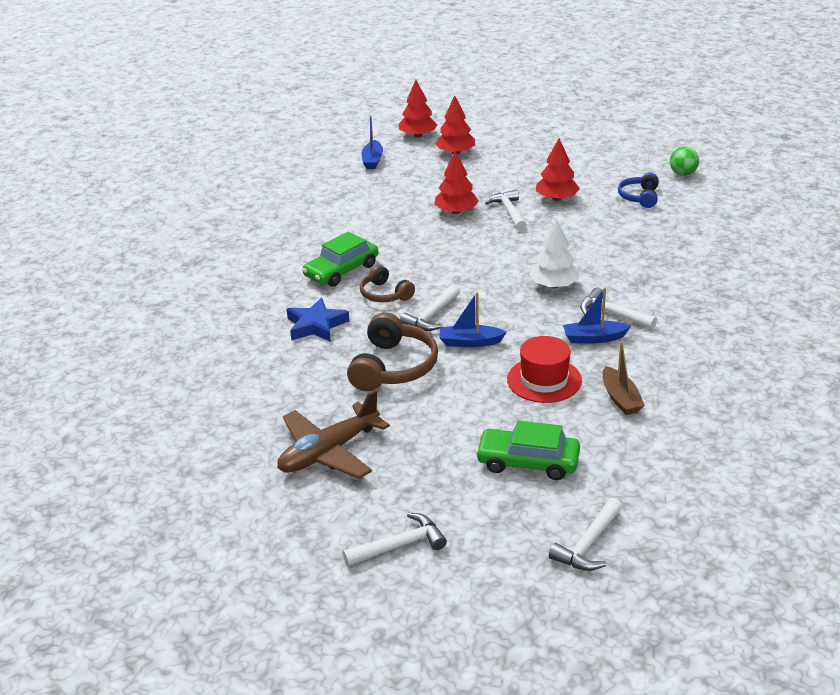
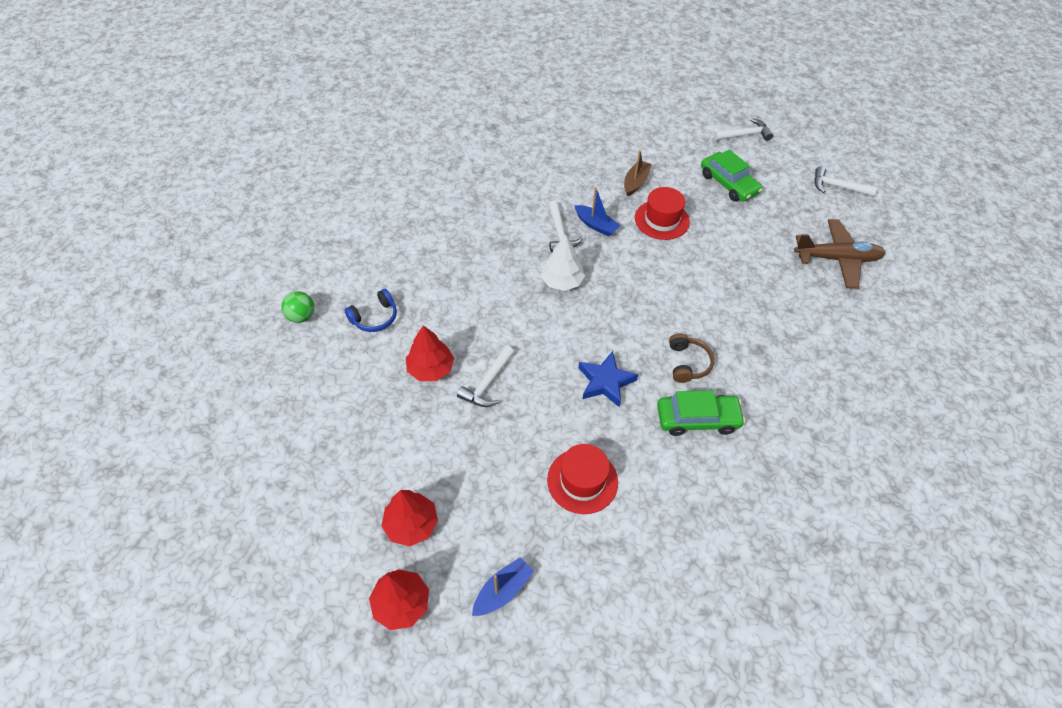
camera: 140 degrees left, 20 degrees up
(316, 325) = (768, 369): blue star -> blue star (605, 382)
(383, 209) = (582, 481): none -> red hat
(393, 367) = (744, 291): brown headphones -> none
(431, 316) = (675, 316): white hammer -> none
(456, 211) = (526, 421): red tree -> none
(470, 342) = (674, 276): blue boat -> none

